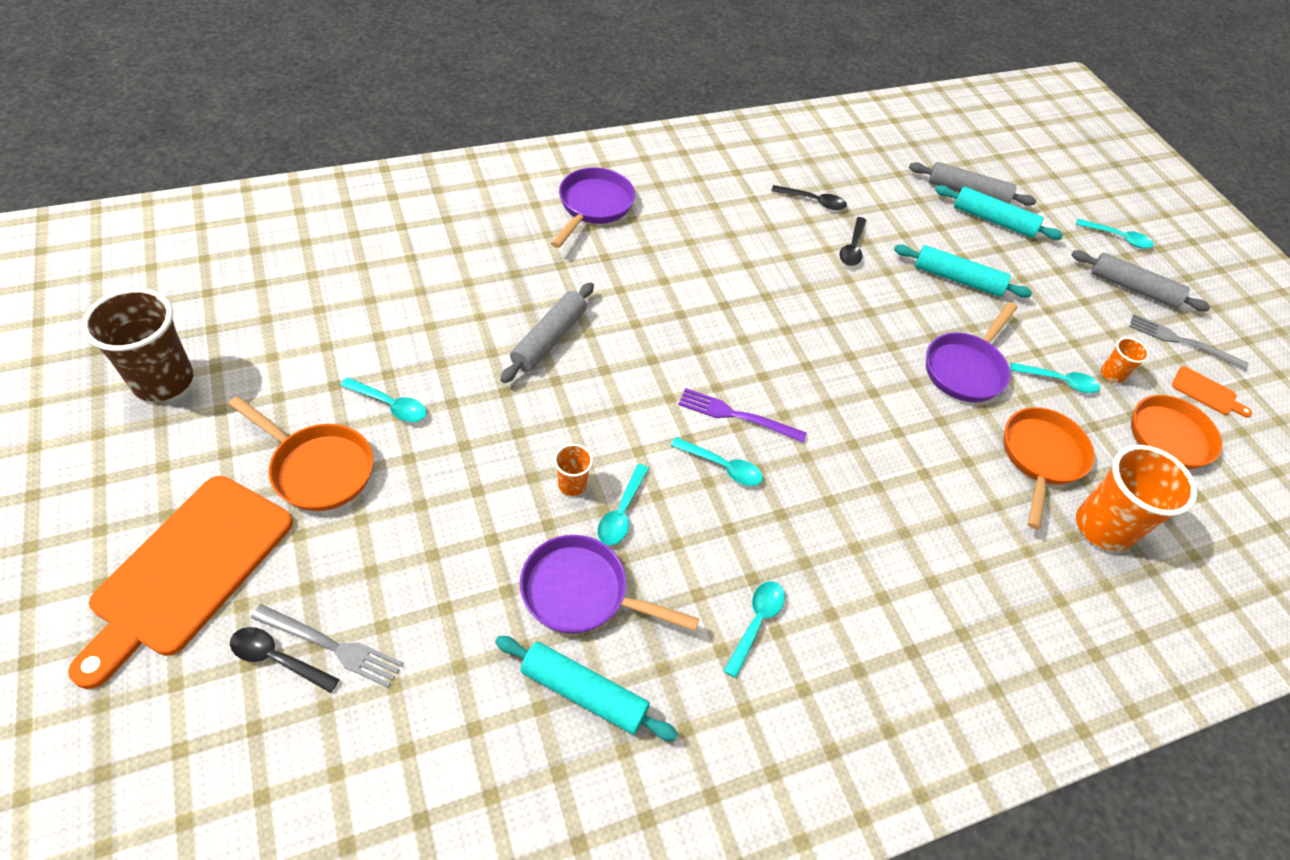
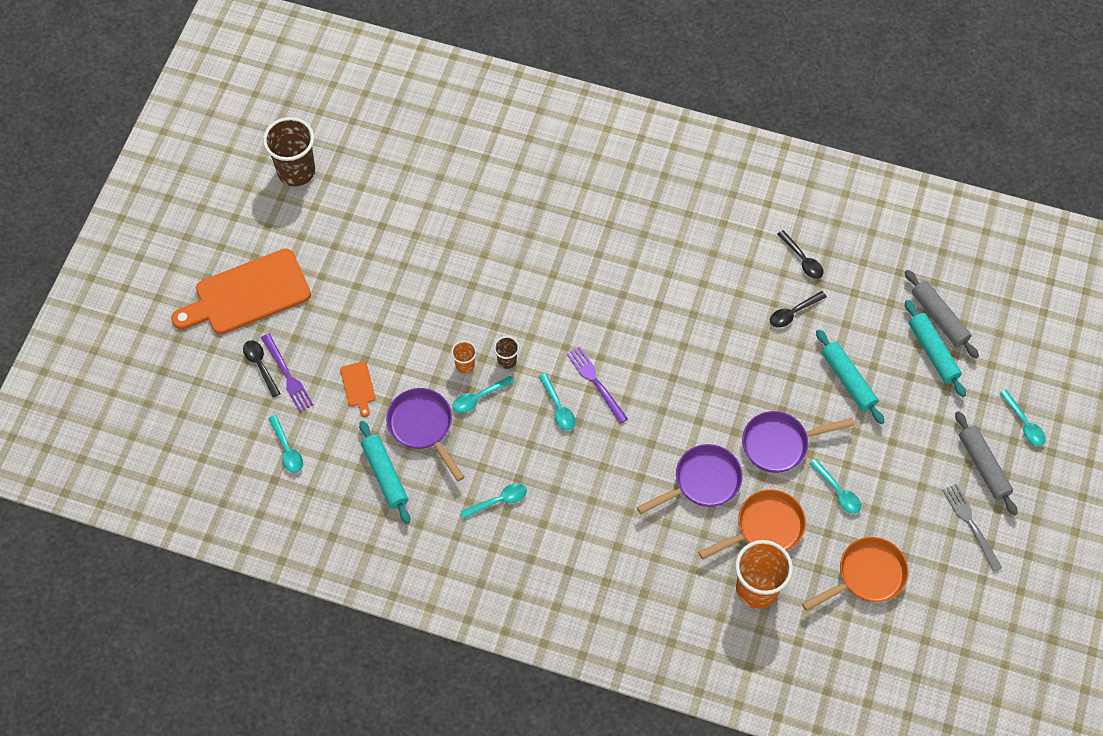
camera: 45 degrees right, 10 degrees up
(318, 468) = (340, 274): orange pan -> none
(331, 646) = (287, 375): grey fork -> purple fork
(390, 405) = (403, 256): turquoise spoon -> turquoise spoon (287, 449)
(549, 339) = (525, 265): grey rolling pin -> none
(593, 206) = (635, 179): purple pan -> purple pan (702, 482)
(618, 450) = (507, 360): none -> brown cup
(1111, 374) = (884, 511): orange cup -> none
(1206, 392) = (941, 565): orange cutting board -> orange cutting board (358, 386)

